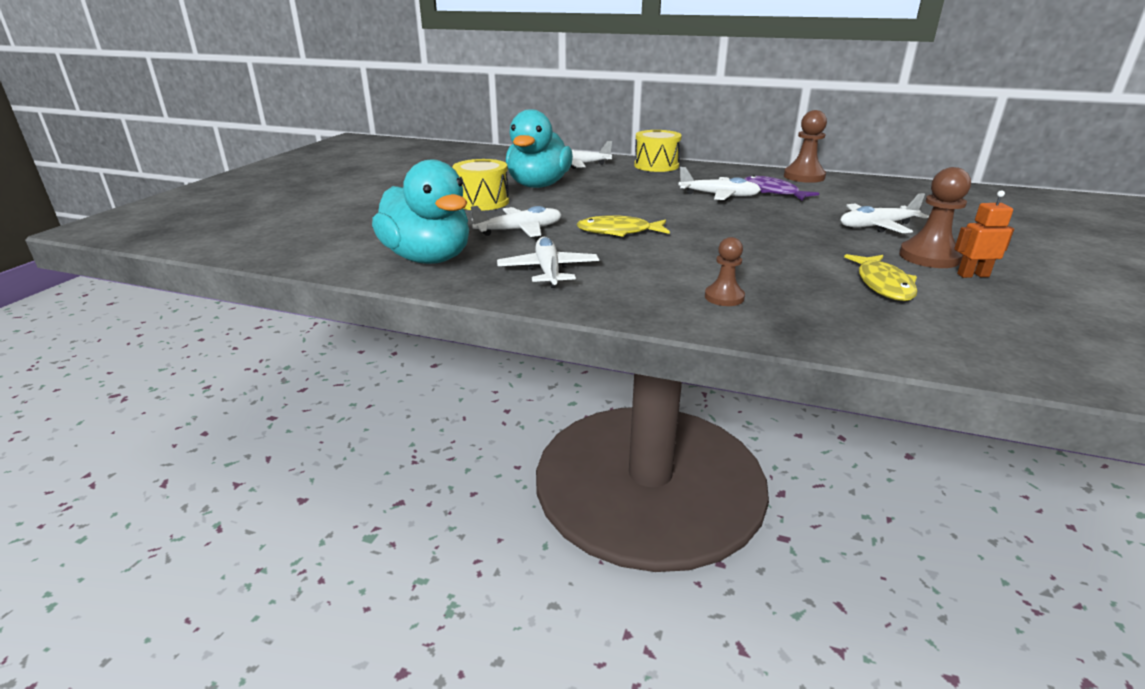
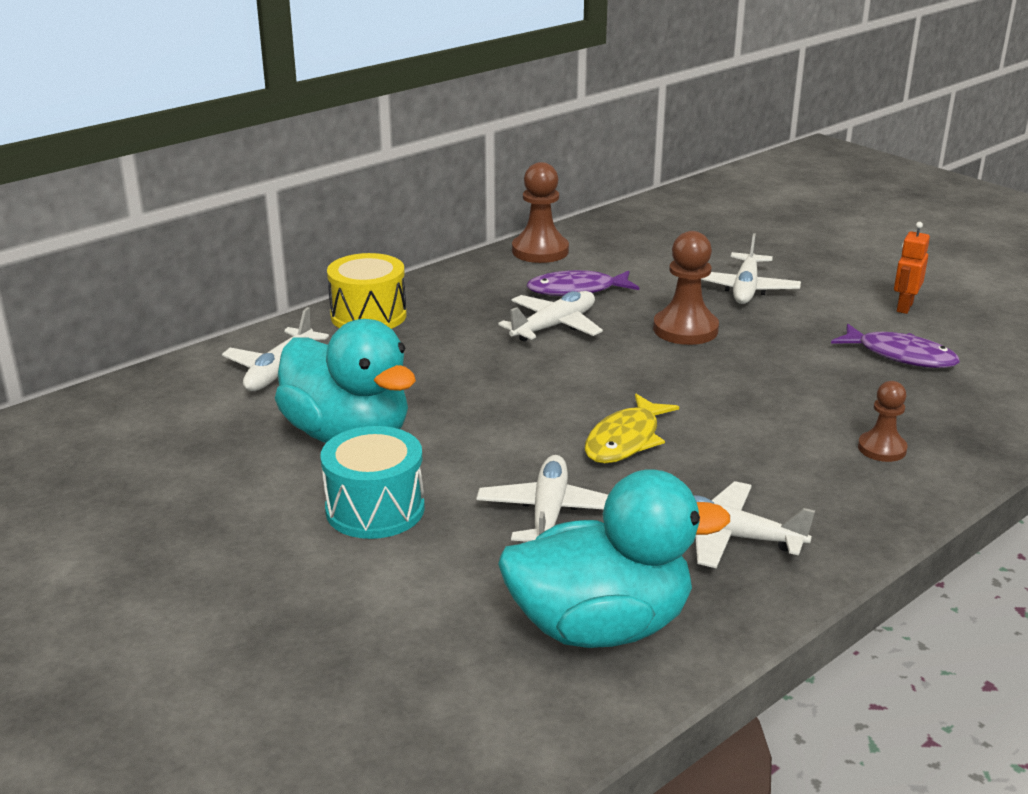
camera: 60 degrees left, 0 degrees up
(482, 202) = (375, 509): yellow drum -> turquoise drum
(883, 284) = (900, 355): yellow fish -> purple fish
(929, 257) = (848, 304): brown pawn -> brown pawn (685, 329)

